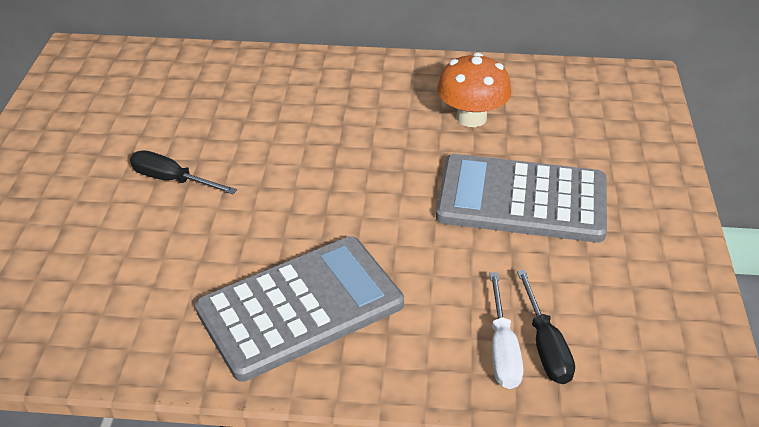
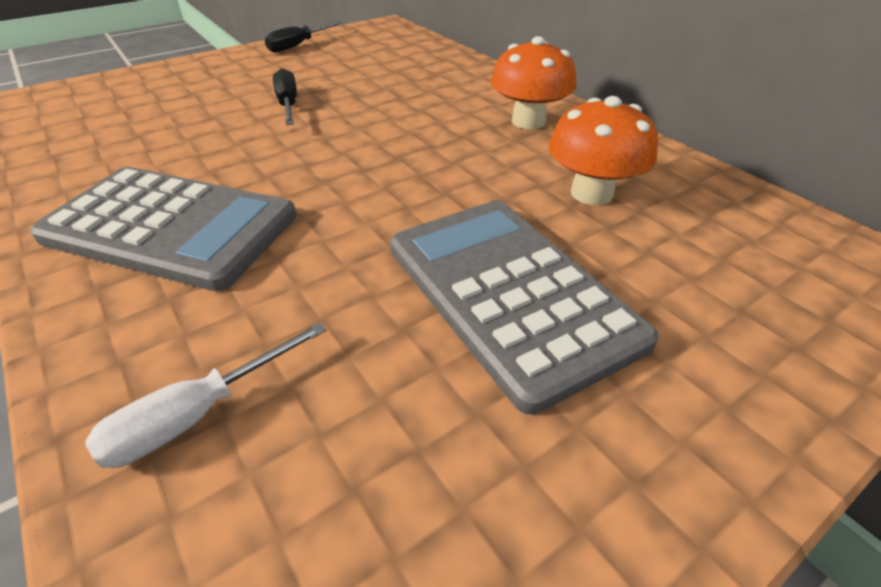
camera: 50 degrees right, 0 degrees up
(360, 87) = (528, 121): none -> orange mushroom
(545, 345) = (235, 461): black screwdriver -> black screwdriver (298, 45)

